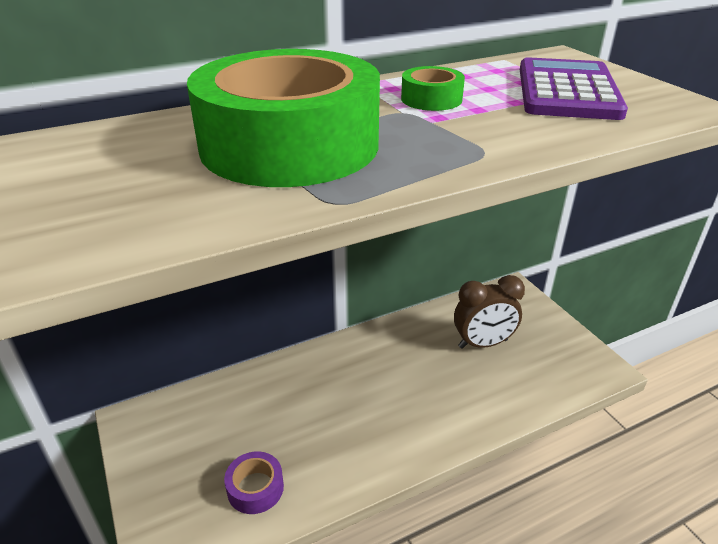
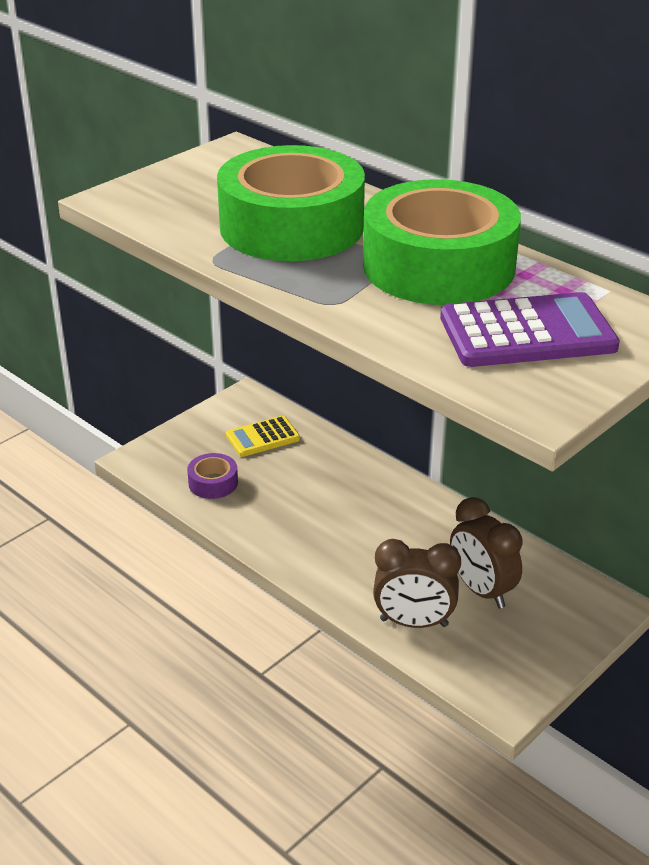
camera: 70 degrees right, 0 degrees up
(208, 424) = (263, 437): none -> yellow calculator
(431, 99) = (438, 266): green tape -> green tape, size x2.48
(511, 392) = (414, 622): none -> brown clock

